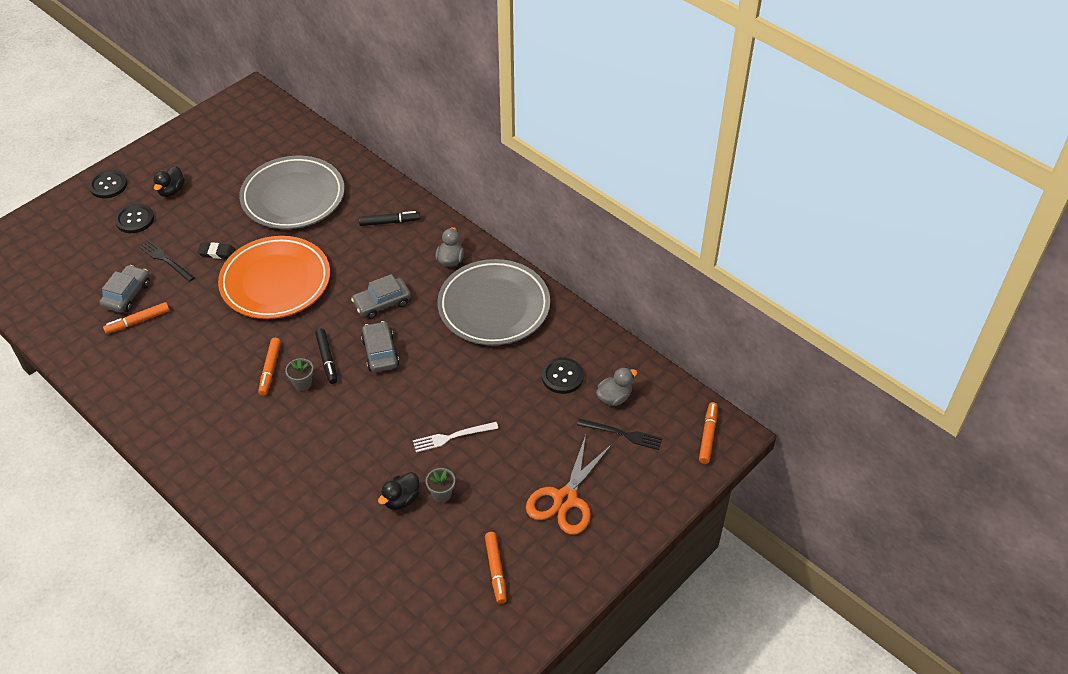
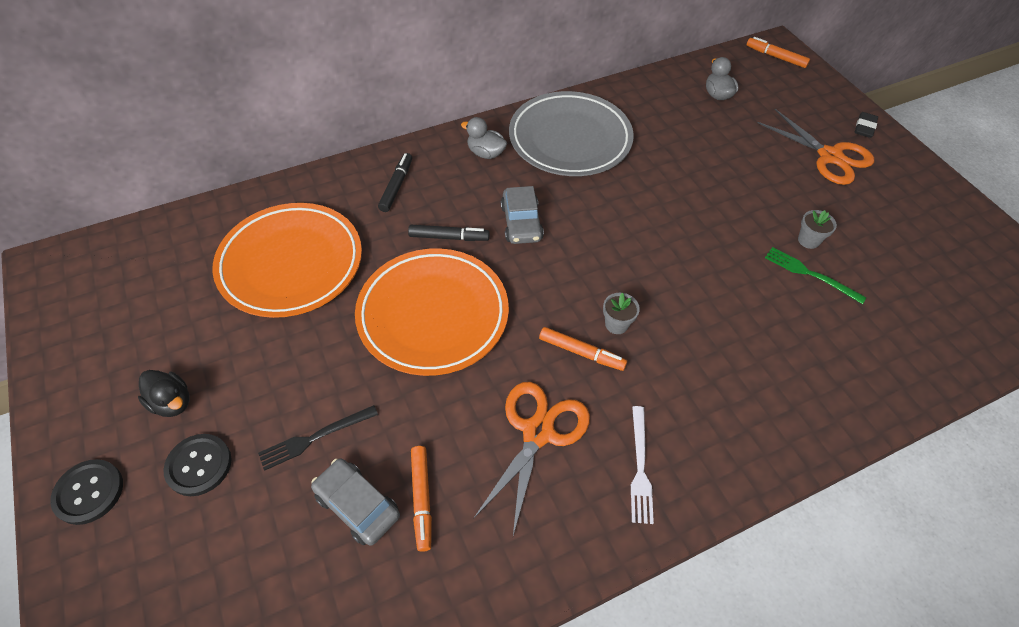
camera: 70 degrees left, 5 degrees up
(199, 363) = (538, 432): none -> orange scissors
(217, 253) = (340, 369): black eraser -> black eraser (864, 127)
(293, 197) = (291, 264): grey plate -> orange plate
(327, 359) = (586, 292): black marker -> black marker (448, 237)
(380, 352) = (596, 242): grey car -> none
(401, 499) = (810, 274): black duck -> green fork
(452, 437) = (735, 214): white fork -> white fork (640, 467)
(496, 569) = (907, 224): orange marker -> none
(562, 376) = (681, 119): black button -> none
(622, 434) = (761, 102): black fork -> none

